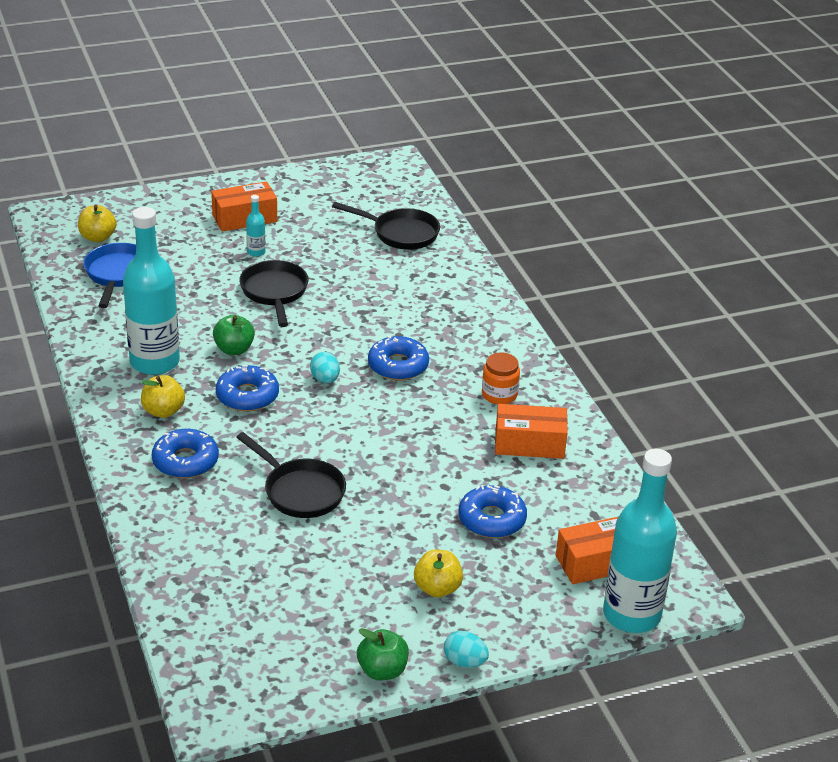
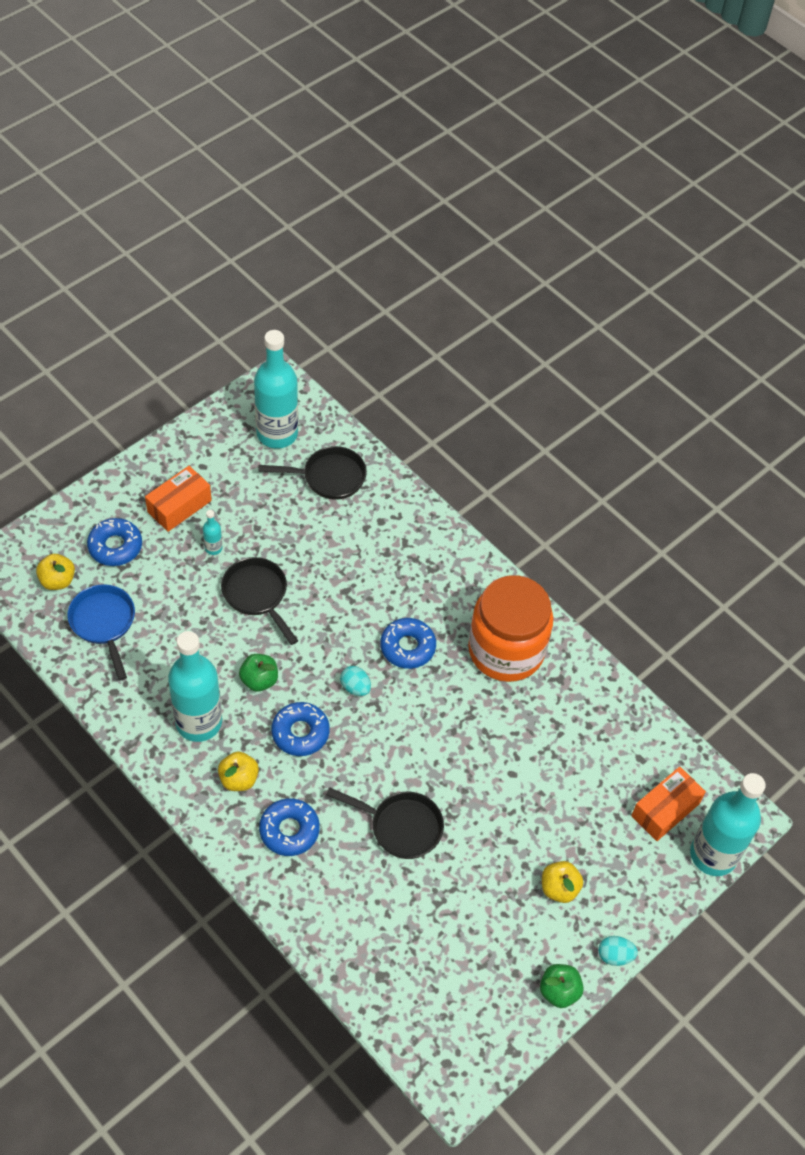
camera: 25 degrees left, 20 degrees up
(371, 194) = (277, 434): none -> turquoise bottle
(492, 519) = (565, 796): blue donut -> blue donut (115, 546)
(499, 394) = (506, 650): orange jar -> orange jar, size x2.39
(529, 444) = (556, 699): orange box -> none

